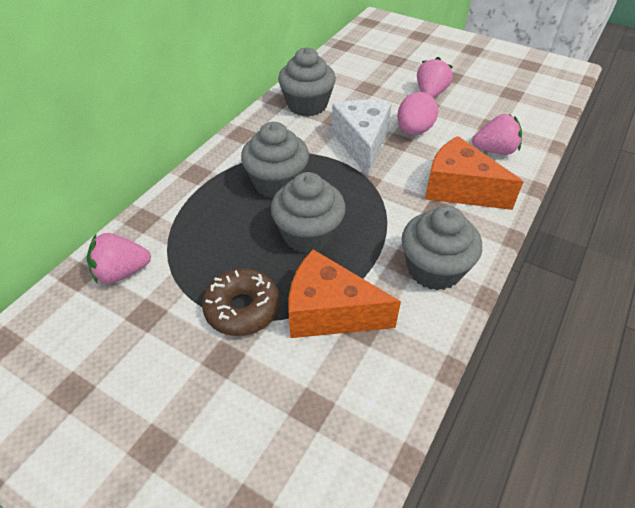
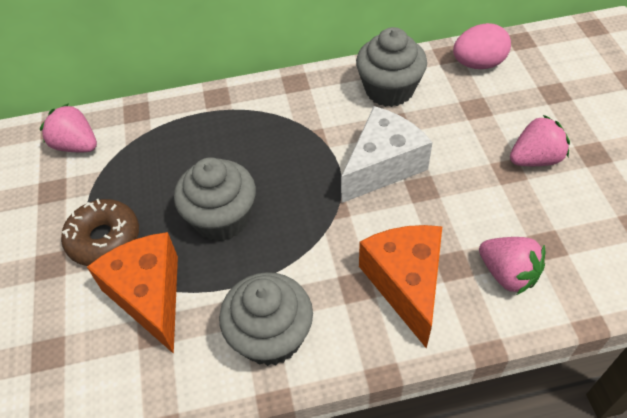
camera: 50 degrees right, 5 degrees up
(277, 183) = (261, 151): grey cupcake -> none
(414, 130) = (453, 188): pink egg -> pink egg (478, 64)

